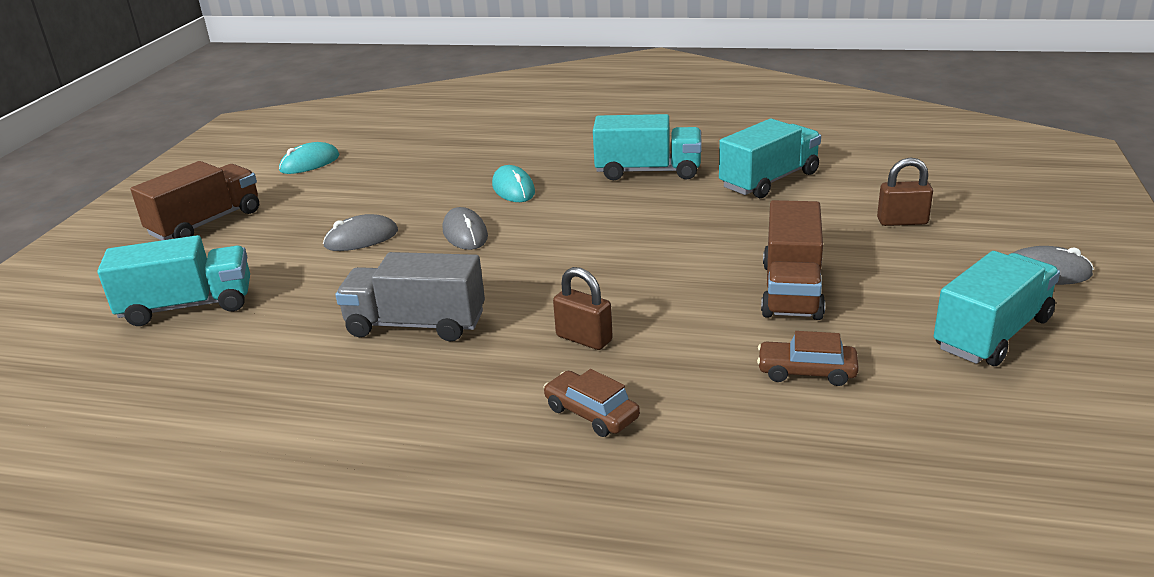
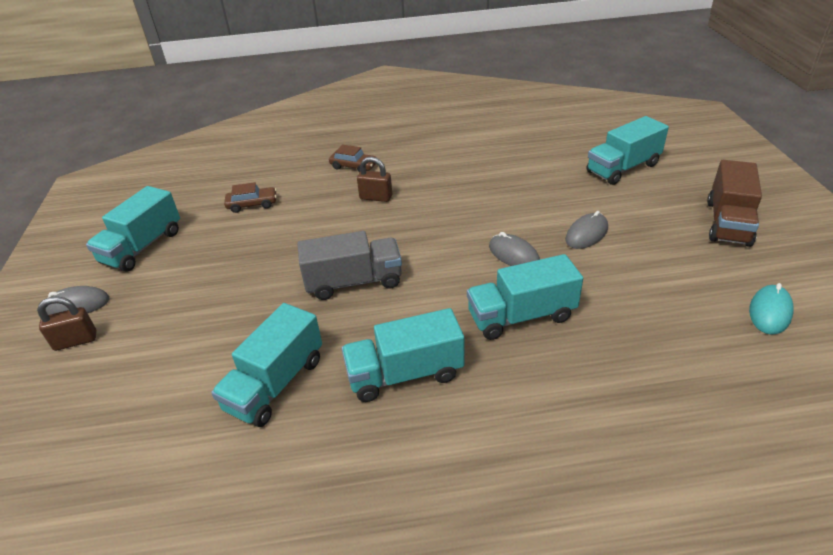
camera: 160 degrees right, 10 degrees up
(416, 324) = (476, 186): grey truck -> grey truck (354, 282)
(513, 189) = (521, 316): turquoise mouse -> turquoise truck
(791, 290) = (258, 253): brown truck -> none
(902, 221) = (160, 343): brown padlock -> brown padlock (76, 341)

